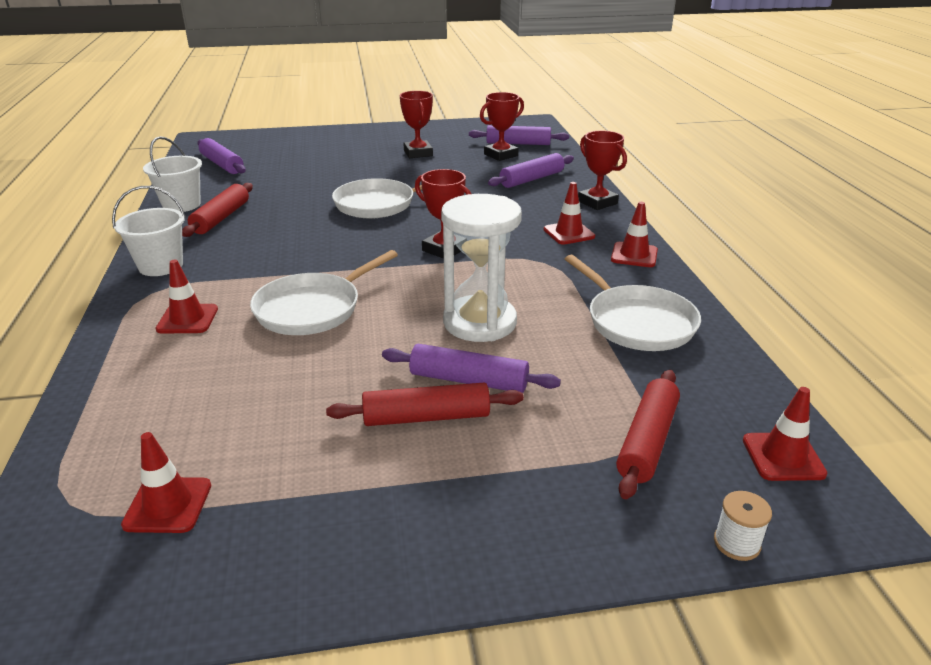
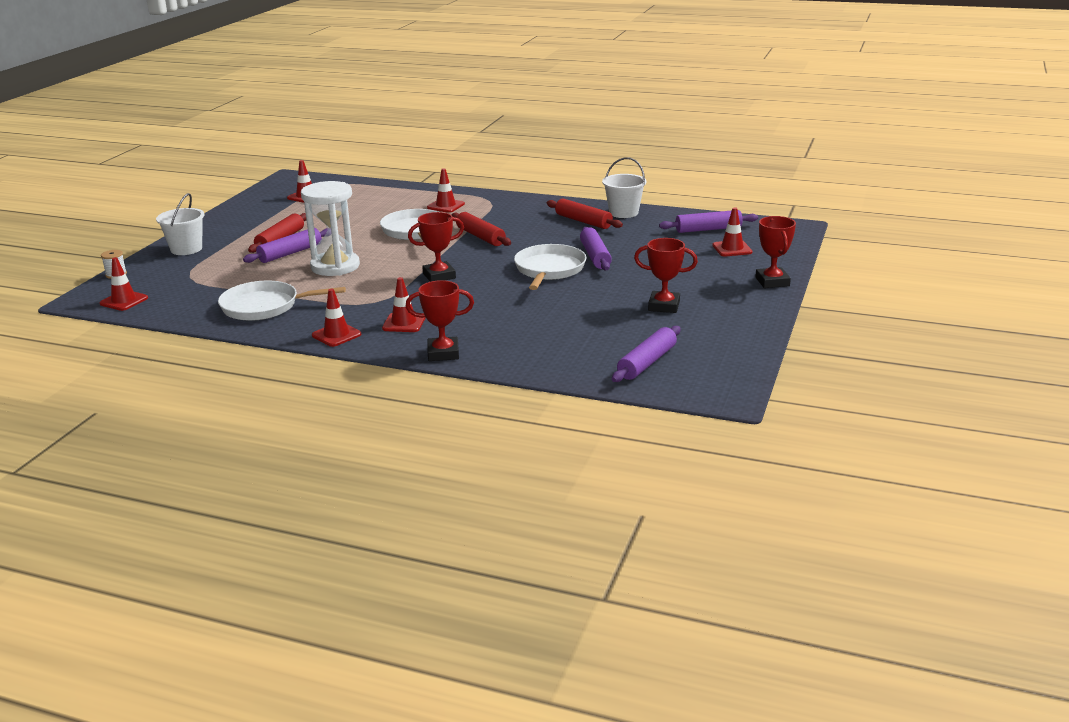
camera: 120 degrees right, 5 degrees down
(161, 266) = (523, 203): white bucket -> white bucket (186, 249)
(271, 150) = (732, 249): none -> red traffic cone
(501, 155) = (617, 343): red trophy -> red trophy (772, 282)
(531, 179) = (533, 340): purple rolling pin -> purple rolling pin (595, 256)
(647, 441) = (186, 277): red rolling pin -> red rolling pin (481, 237)

